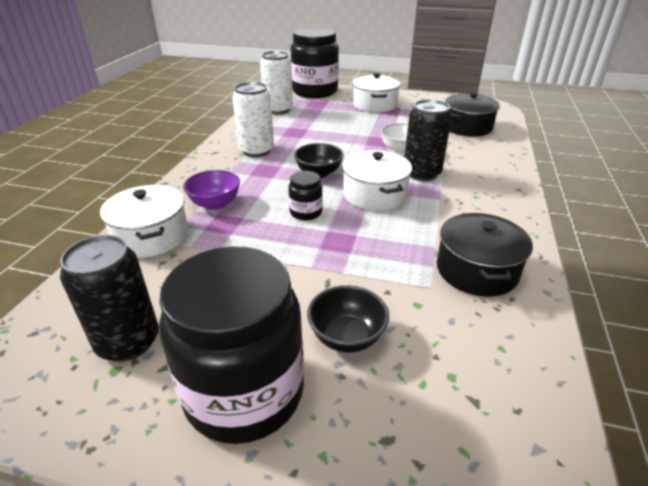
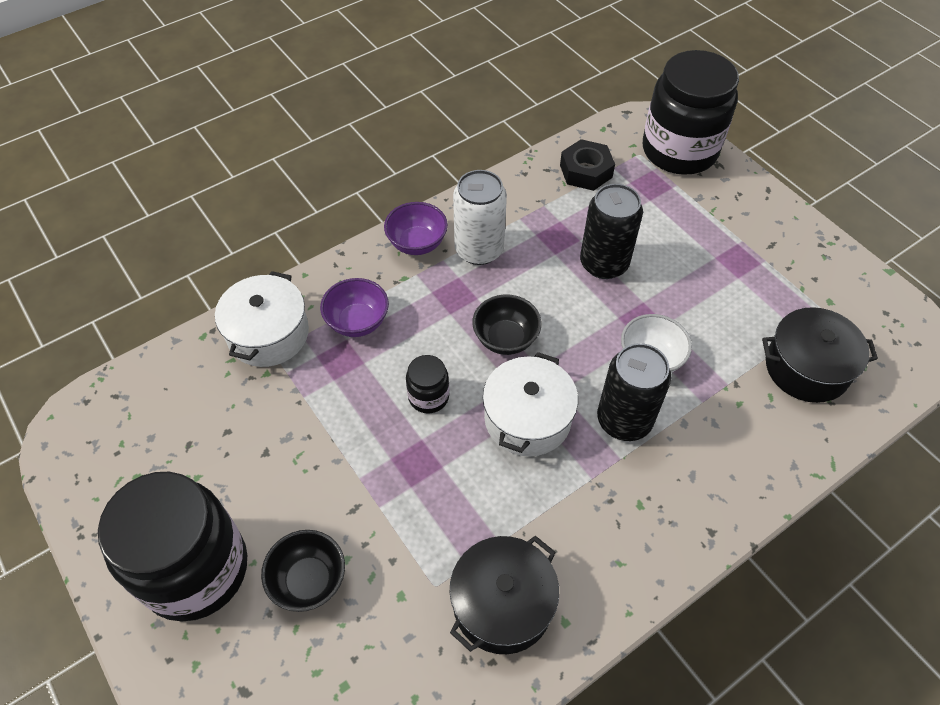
camera: 40 degrees right, 20 degrees up
(128, 342) = (163, 455): black can -> black can (604, 263)
(214, 161) = (417, 243): none -> purple bowl
(278, 109) = (586, 171): white can -> black nut
(375, 105) = (730, 234): white pot -> none

